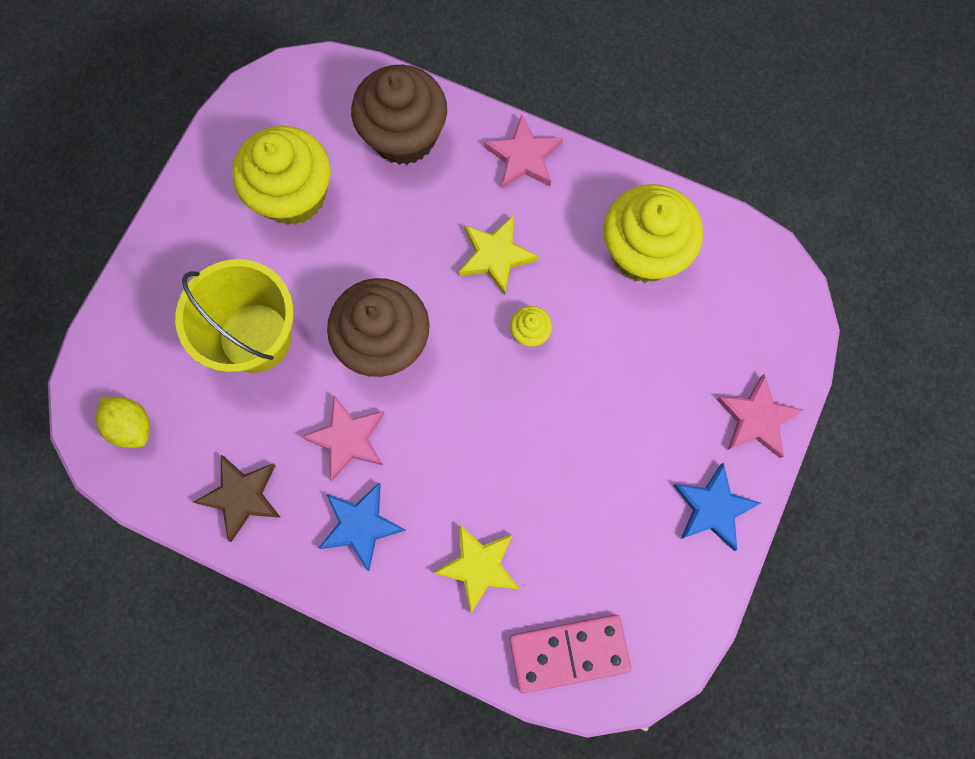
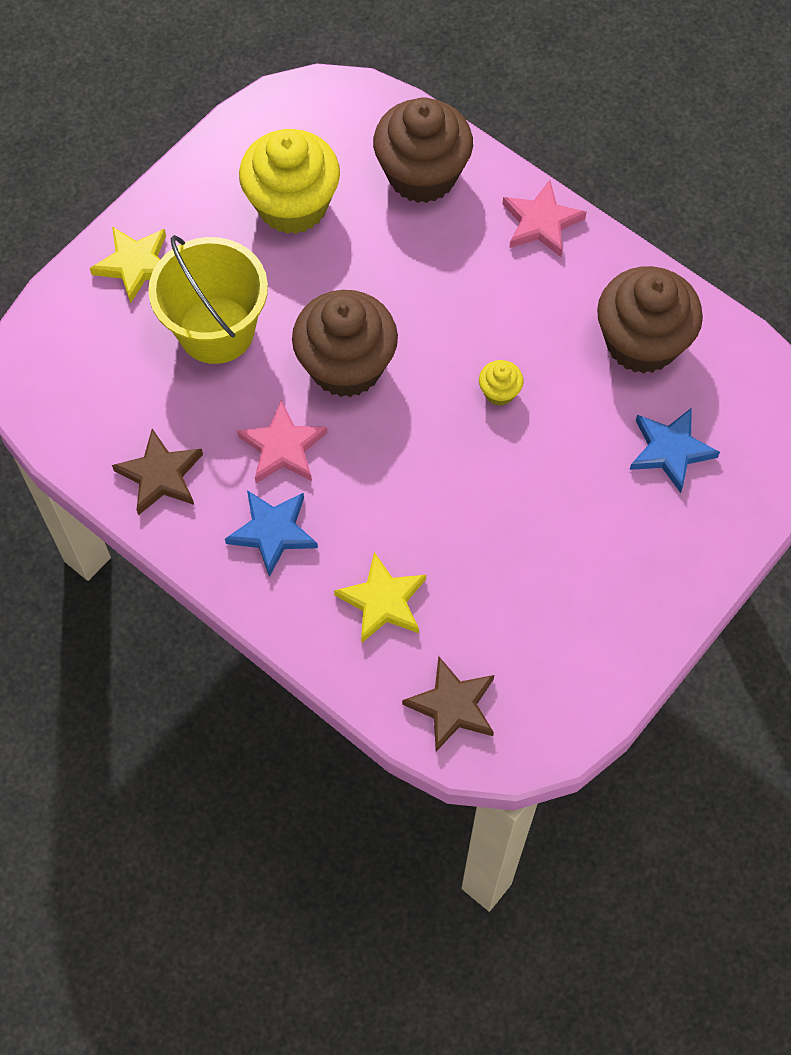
camera: 15 degrees right, 10 degrees down
(132, 426) = (70, 383): yellow lemon -> none
(495, 256) = (484, 310): yellow star -> yellow star (135, 265)
(569, 652) = (452, 706): pink domino -> brown star
(643, 252) = (641, 342): yellow cupcake -> brown cupcake
(713, 508) = (644, 606): blue star -> blue star (670, 450)
(756, 418) = (715, 531): pink star -> none

